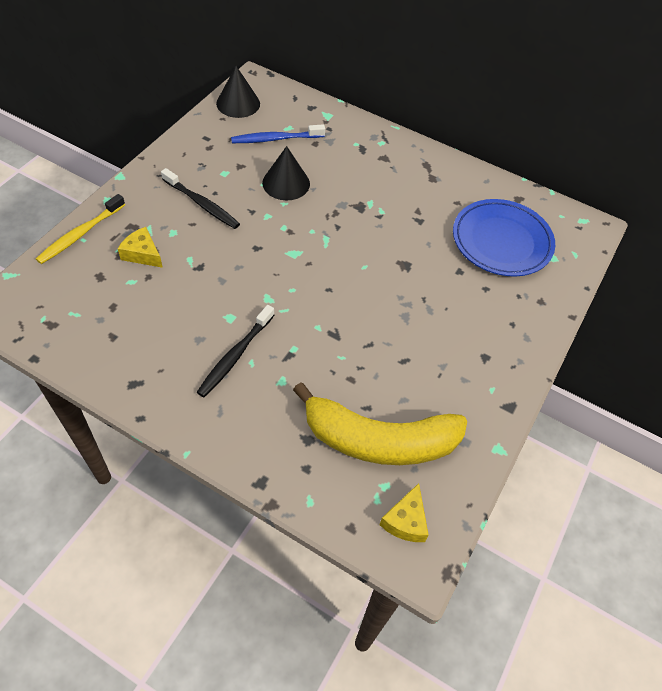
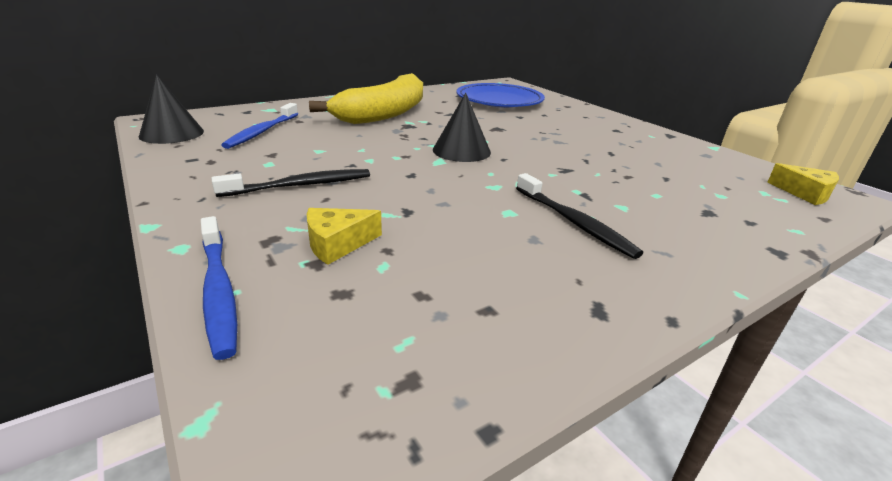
camera: 60 degrees left, 25 degrees down
(80, 234) = (218, 291): yellow toothbrush -> blue toothbrush
(286, 183) = (334, 142): black cone -> black cone (461, 151)
(379, 440) = (708, 182): yellow banana -> yellow banana (384, 114)

